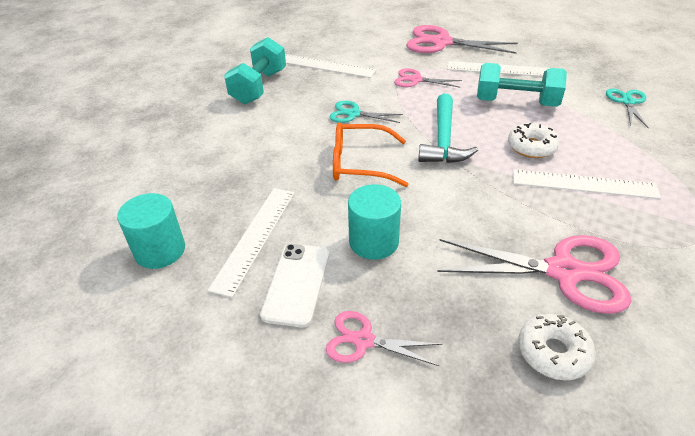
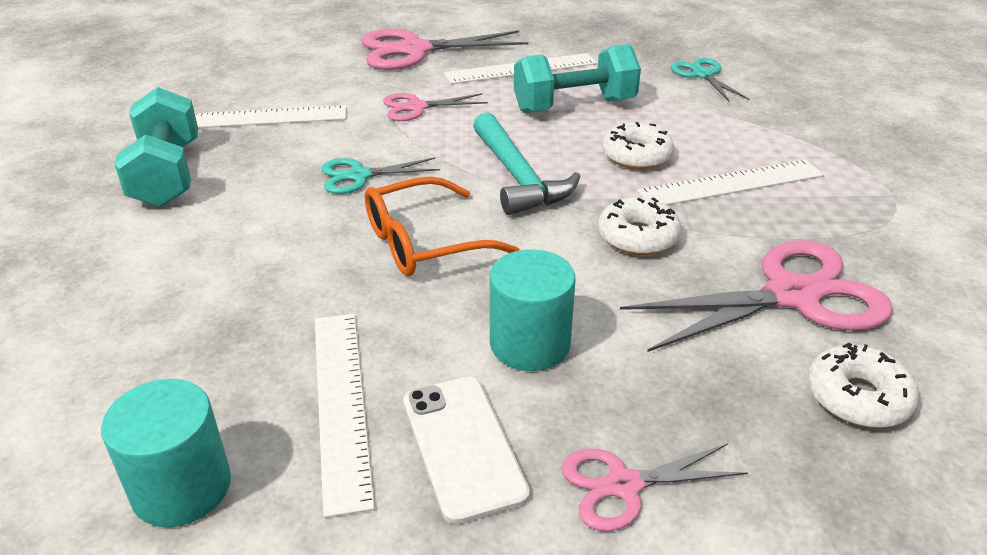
camera: 30 degrees left, 5 degrees down
(489, 200) = (638, 237): none -> white donut

